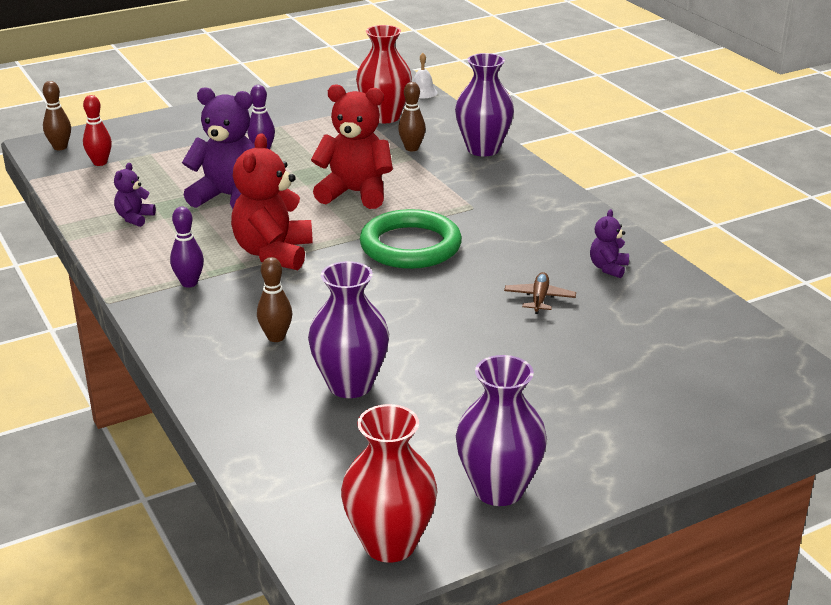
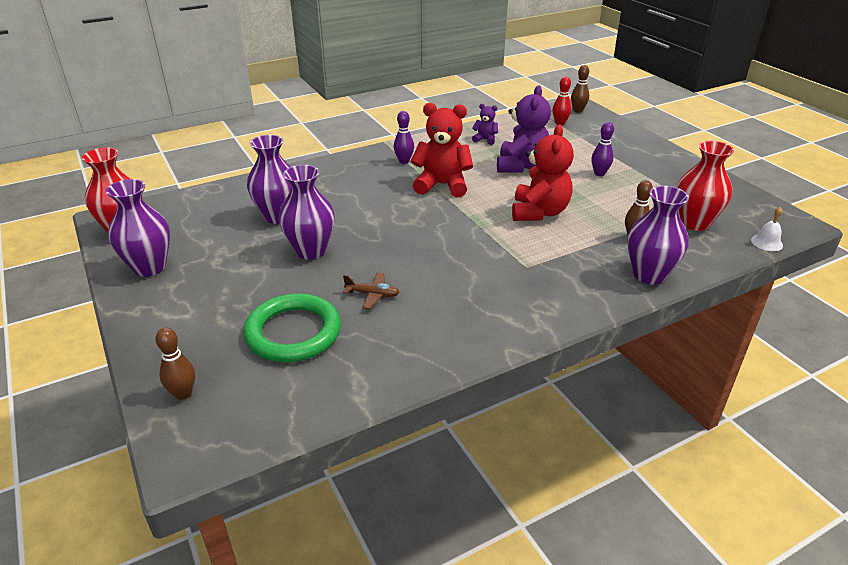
camera: 90 degrees right, 5 degrees up
(276, 337) = (337, 191): brown bowling pin -> brown bowling pin (183, 393)
(410, 246) = (456, 236): green ring -> green ring (293, 332)
(446, 348) = (310, 251): none -> purple vase
(608, 268) = (421, 336): purple teddy bear -> none

